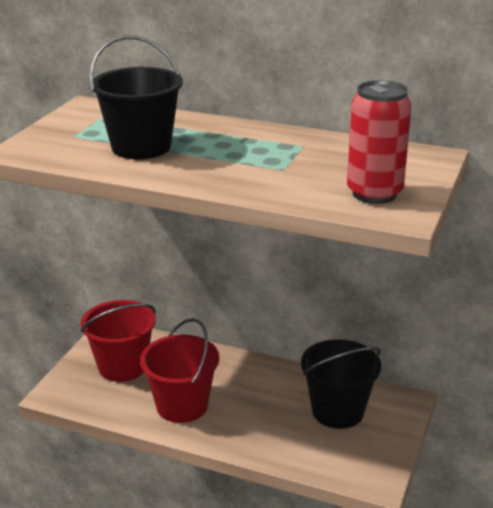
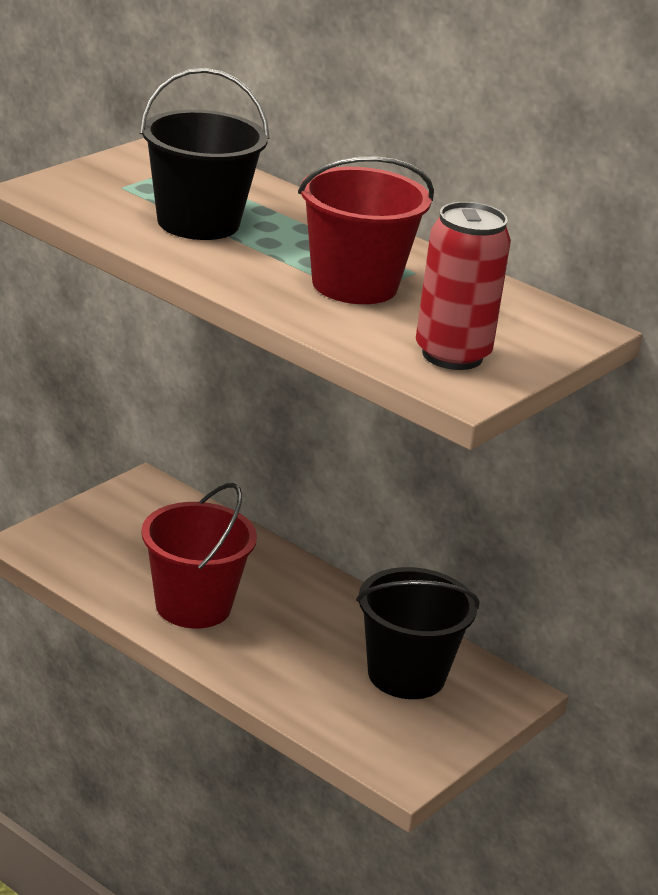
camera: 15 degrees right, 0 degrees up
(122, 366) = (139, 535): red bucket -> red bucket (354, 285)

